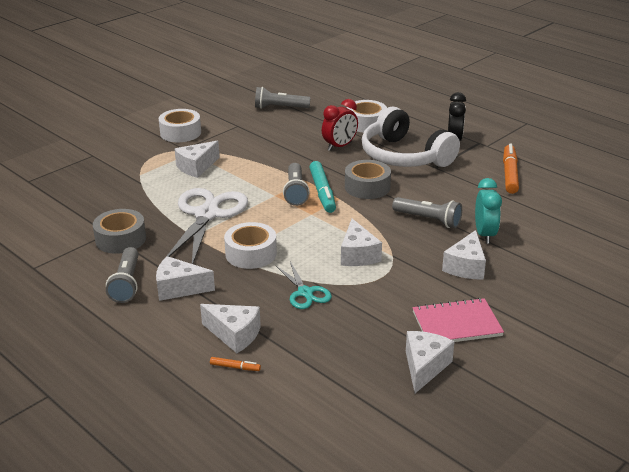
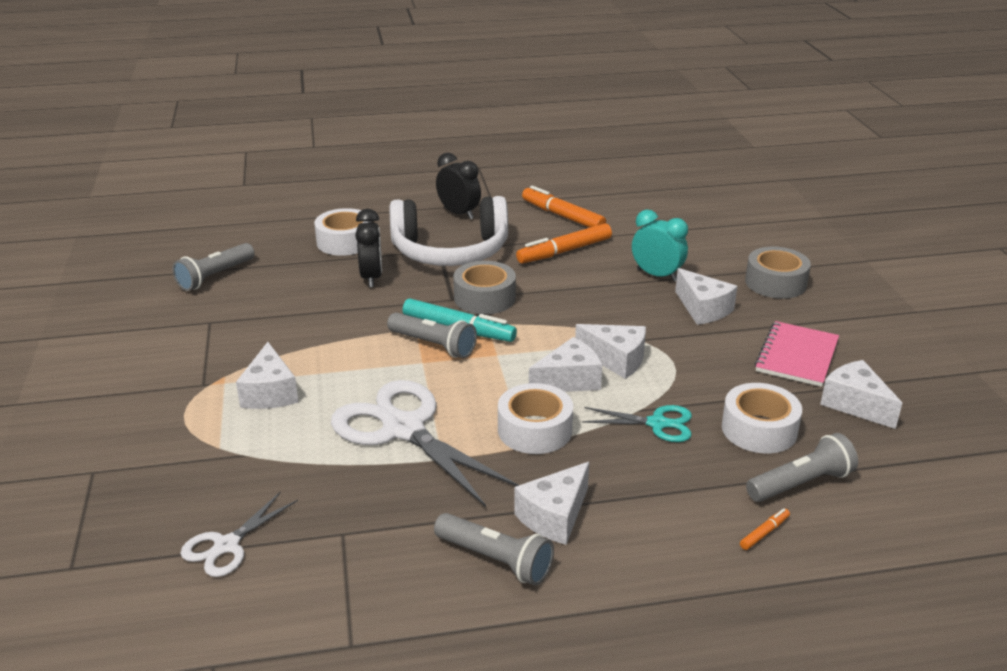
camera: 55 degrees left, 0 degrees up
(72, 208) = (227, 545): none -> white scissors
(121, 239) = (375, 526): grey tape -> grey tape (775, 283)
(180, 133) = (155, 371): white tape -> white tape (759, 429)
(234, 335) = (697, 508): white cheese -> white cheese (569, 380)
(339, 146) = (371, 277): red clock -> black clock
(428, 220) = (595, 292): grey flashlight -> grey flashlight (801, 483)
(464, 191) = (565, 251): none -> orange marker

